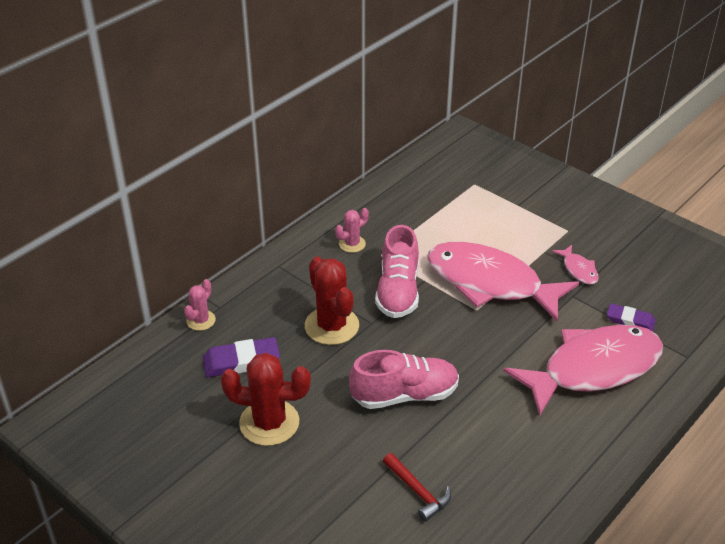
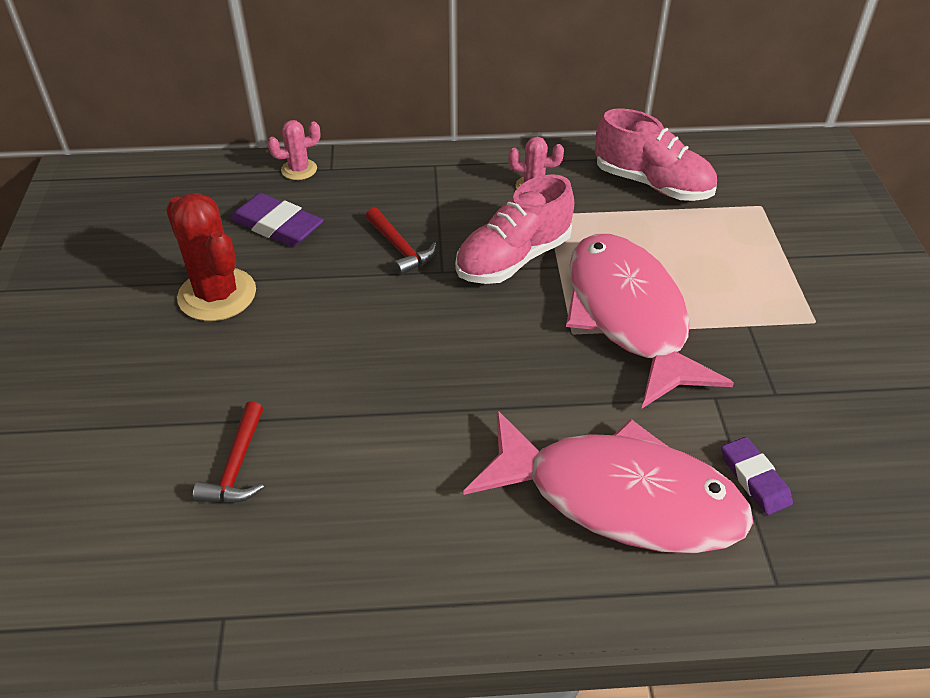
camera: 45 degrees right, 5 degrees up
(331, 326) = (400, 248): red cactus -> red hammer
(404, 395) = (368, 362): pink shoe -> pink shoe (652, 184)
(578, 270) = (766, 373): pink fish -> none

